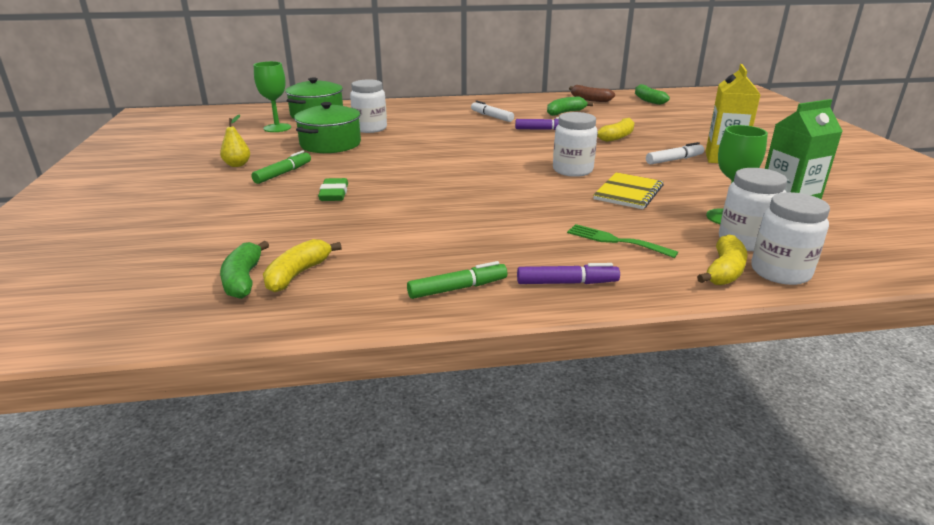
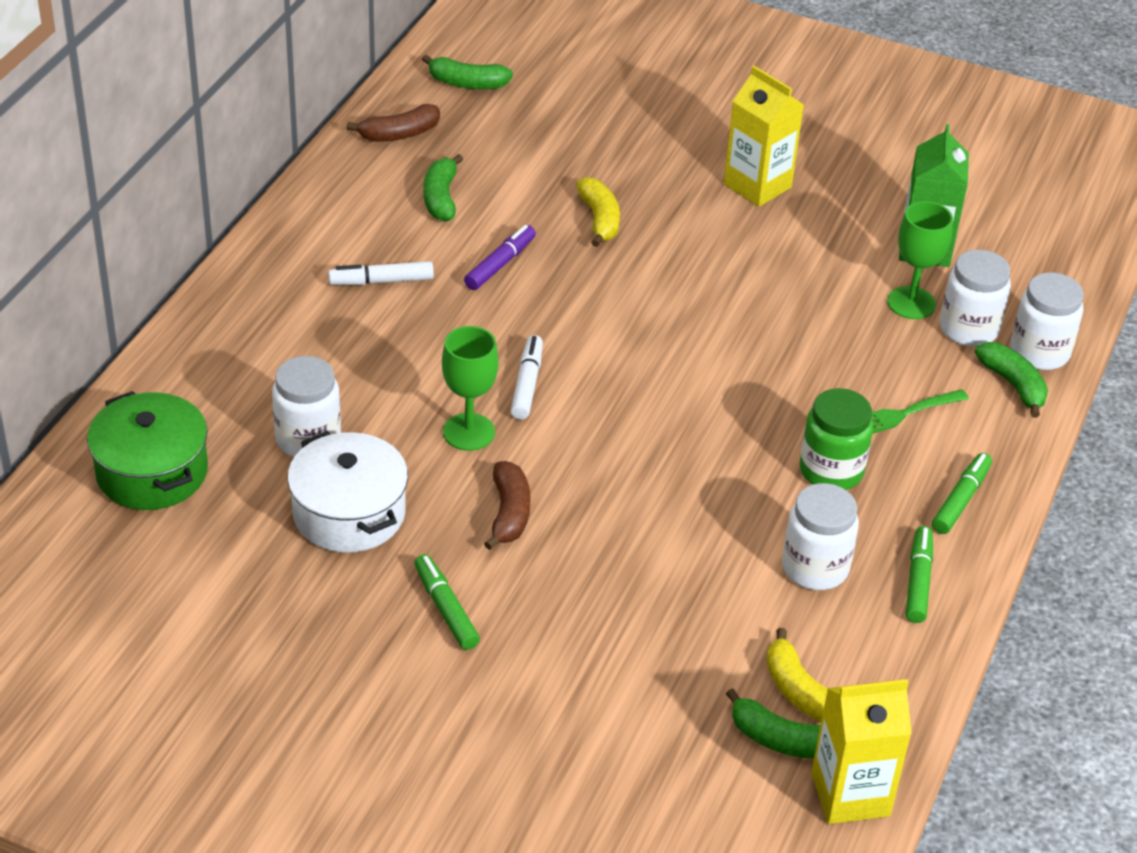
camera: 60 degrees left, 15 degrees up
(201, 319) = (850, 794): none -> yellow carton
(237, 165) = (357, 649): yellow pear -> none
(277, 128) = (188, 547): green goblet -> green goblet (469, 432)
(330, 144) = (349, 513): green pot -> white pot
(334, 194) = (577, 582): green eraser -> none
(369, 169) = (509, 513): none -> brown banana
(524, 233) = (831, 471): none -> green jar
(566, 283) = (960, 500): purple marker -> green marker
(572, 170) = (684, 331): white jar -> white jar (815, 568)
(628, 193) = (792, 329): yellow notebook -> none
(674, 160) = (726, 227): white marker -> white marker (527, 384)
(724, 271) = (1013, 385): yellow banana -> green banana

